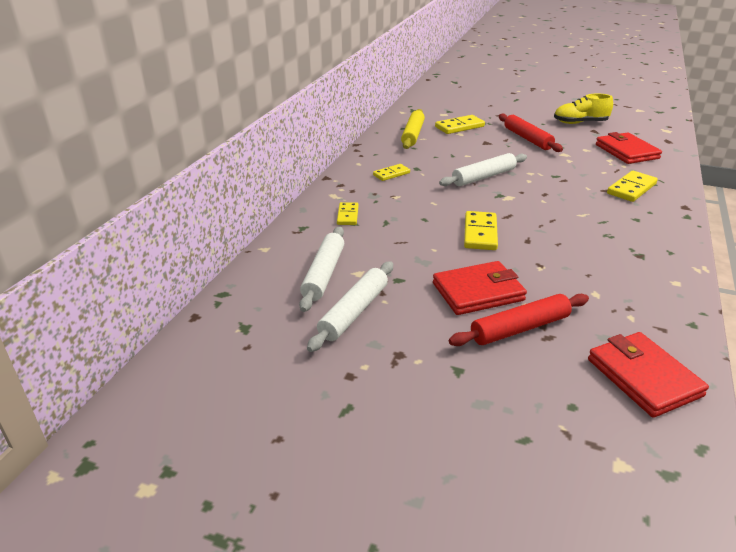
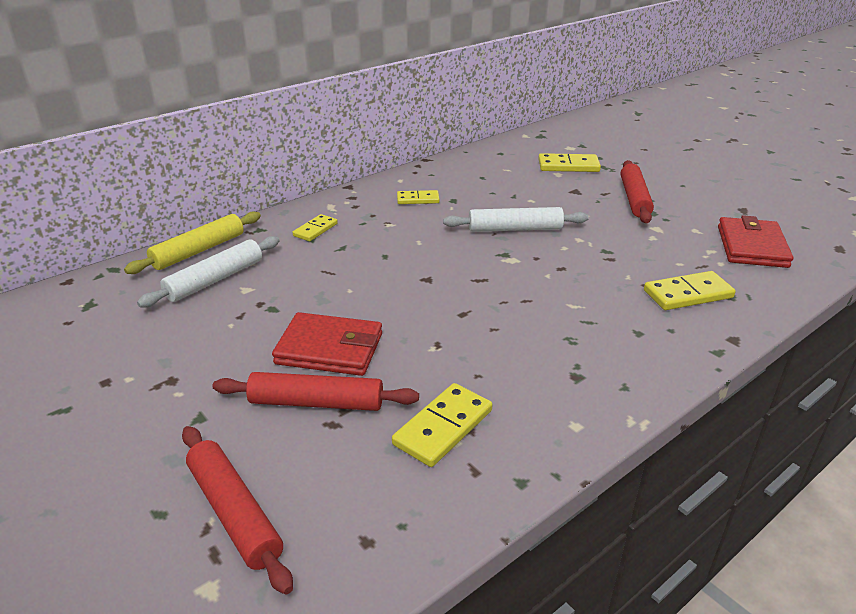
camera: 30 degrees right, 0 degrees up
(354, 312) = (190, 325): white rolling pin -> none
(412, 135) = (501, 163): yellow rolling pin -> yellow rolling pin (198, 251)
(480, 233) = (421, 289): yellow domino -> yellow domino (443, 427)
(570, 416) = (234, 513): none -> red rolling pin
(580, 123) = (737, 195): yellow shoe -> none
(643, 377) = (369, 512): red wallet -> none

